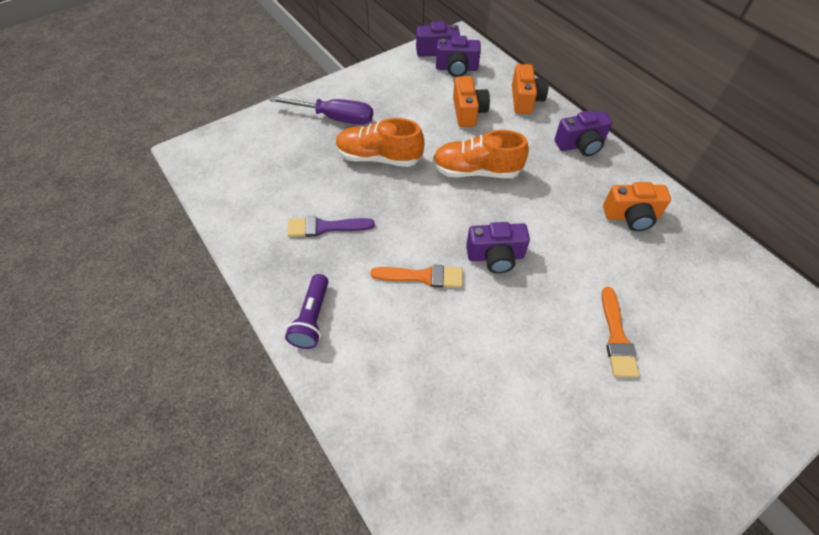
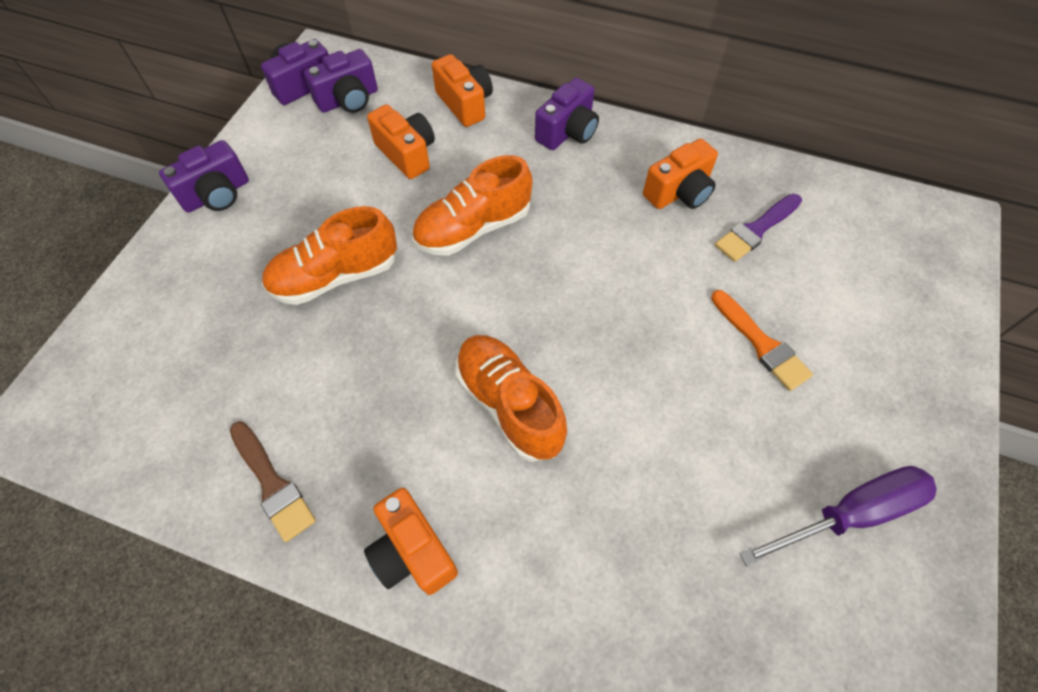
camera: 35 degrees left, 5 degrees up
(270, 242) = (273, 484): none -> brown brush
(312, 318) = (412, 551): purple flashlight -> orange camera
(325, 227) = (335, 415): purple brush -> purple brush (756, 230)
(335, 118) = (230, 251): purple screwdriver -> purple screwdriver (850, 514)
(423, 276) = (509, 404): orange brush -> orange shoe
(495, 256) = (573, 326): purple camera -> purple camera (217, 195)

